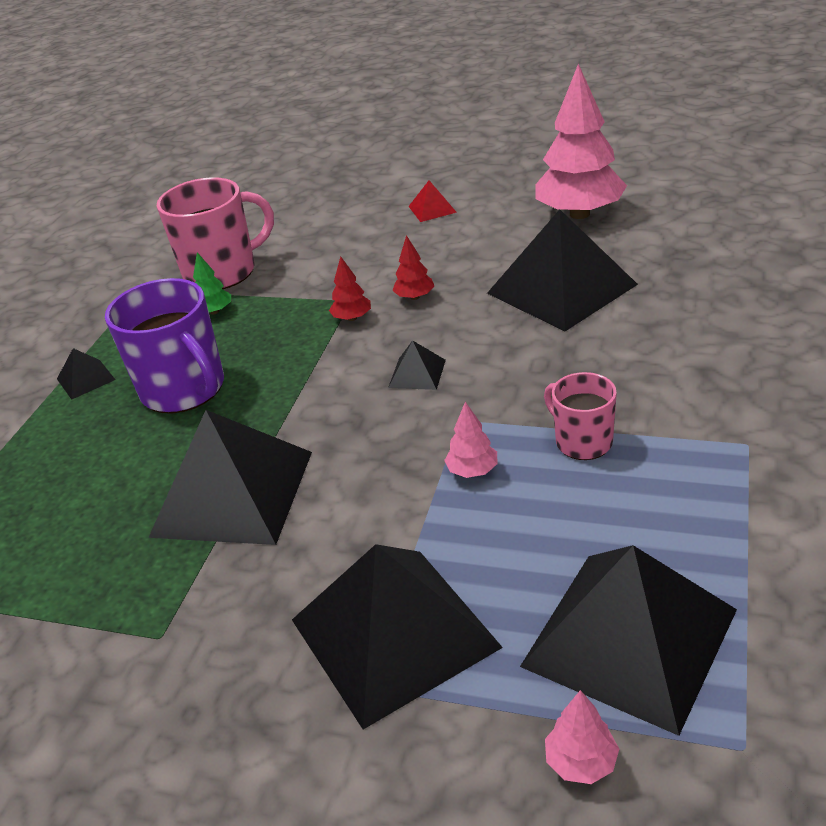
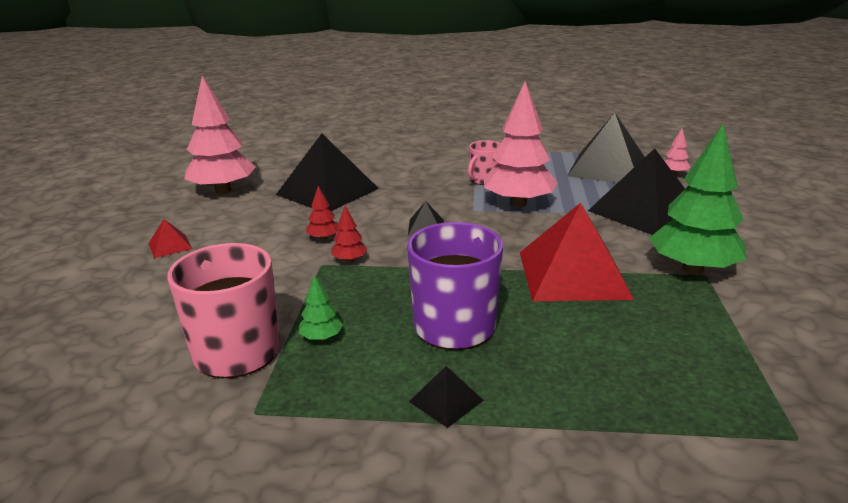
camera: 105 degrees left, 10 degrees down
(182, 627) = (692, 269): none -> green tree
(232, 493) = (573, 274): black pyramid -> red pyramid
(472, 471) = (518, 203): pink tree -> pink tree, size x2.35

